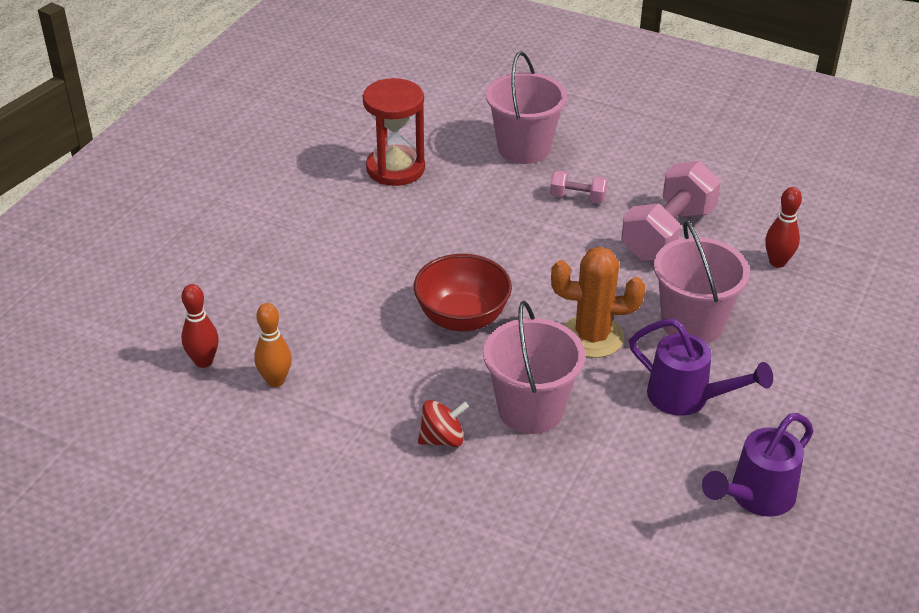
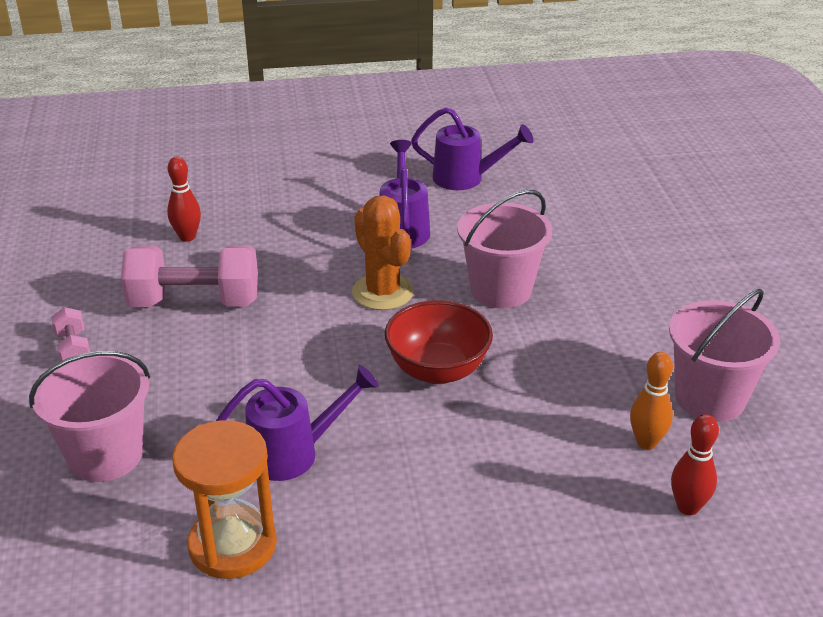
camera: 125 degrees left, 5 degrees down
(395, 168) = (232, 545): red hourglass -> orange hourglass
(442, 439) = (583, 317): red spinning top -> none
(446, 217) = (294, 453): none -> purple watering can
(577, 198) = (178, 377): pink dumbbell -> pink dumbbell (74, 350)
(692, 324) = (313, 252): pink bucket -> pink bucket (710, 398)

